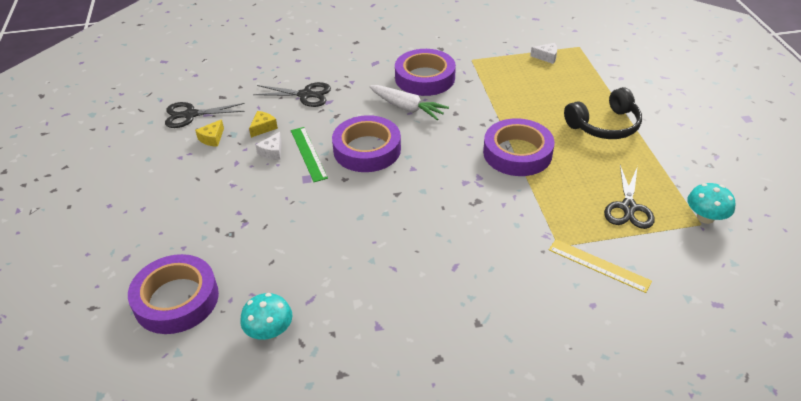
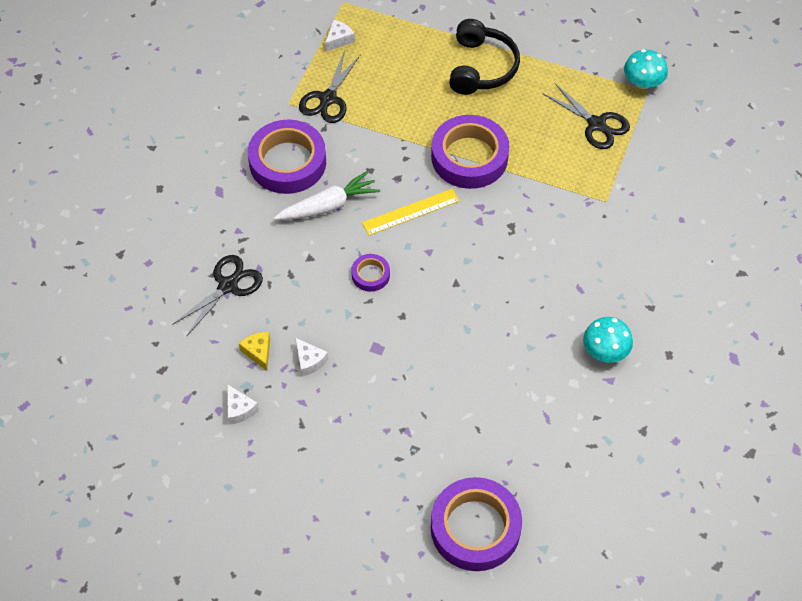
camera: 60 degrees left, 15 degrees up
(190, 115) = (174, 415): black scissors -> black scissors (328, 99)
(212, 138) = (239, 409): yellow cheese -> white cheese
(269, 331) = (563, 464): turquoise mushroom -> turquoise mushroom (605, 351)
(308, 153) = (337, 329): green ruler -> none
(367, 149) = (370, 275): purple tape -> purple tape, size x0.47
(599, 265) = (645, 188): yellow ruler -> yellow ruler (410, 212)

